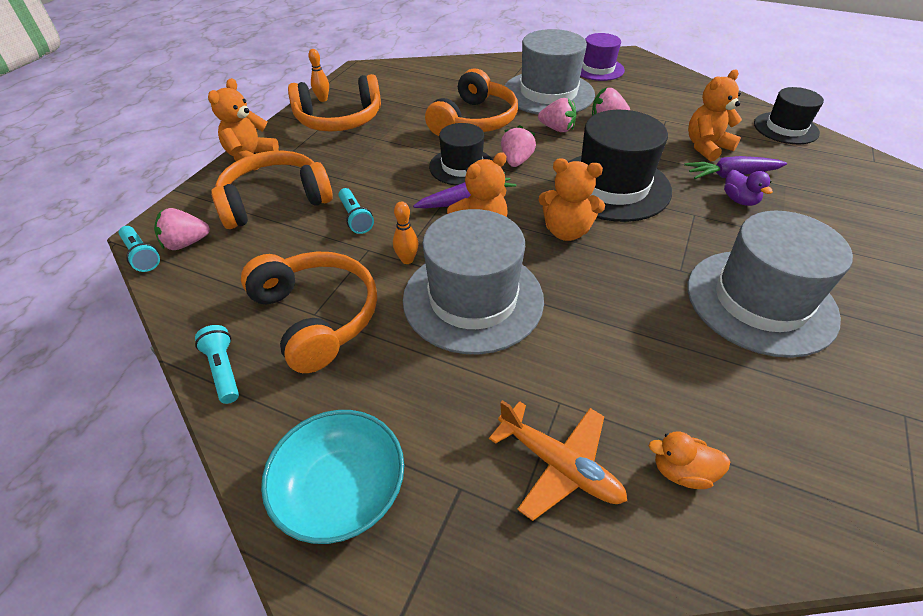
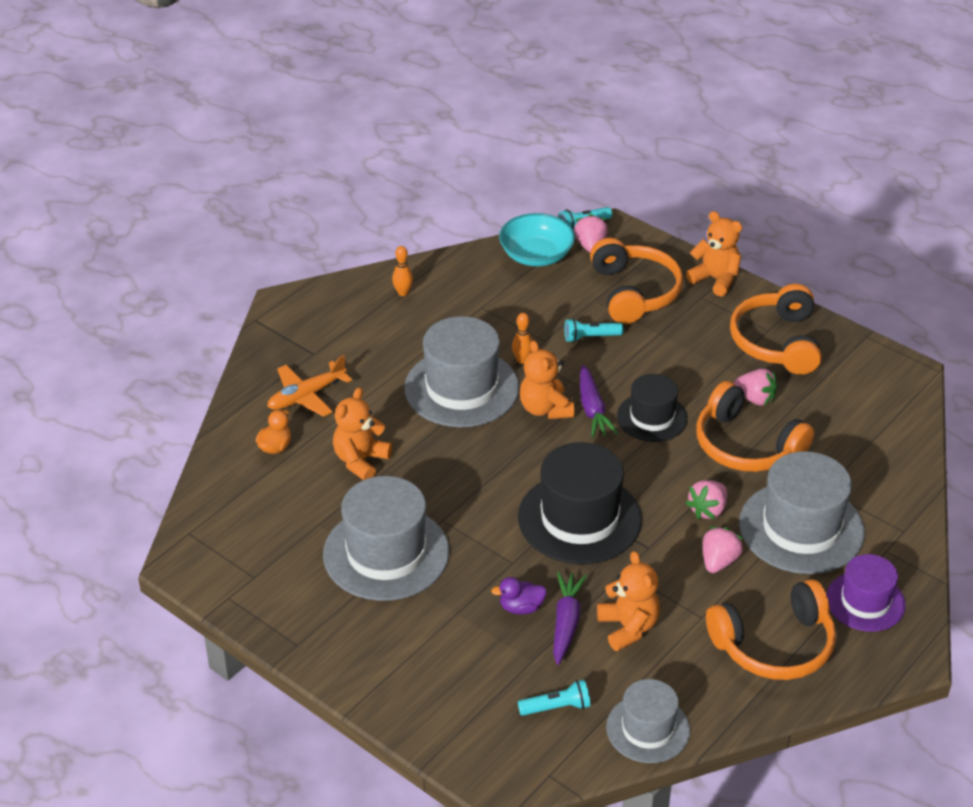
camera: 105 degrees right, 5 degrees down
(224, 370) = (446, 266): turquoise flashlight -> turquoise flashlight (557, 707)
(316, 316) = (477, 308): orange headphones -> orange headphones (774, 645)
(323, 99) = (829, 333): orange bowling pin -> orange bowling pin (403, 293)
(341, 490) = (336, 309): turquoise bowl -> turquoise bowl (536, 255)
(516, 161) = (649, 459): pink strawberry -> pink strawberry (755, 399)
(566, 231) = (521, 463): orange teddy bear -> orange teddy bear (360, 461)
(785, 128) = (648, 729): black hat -> grey hat

